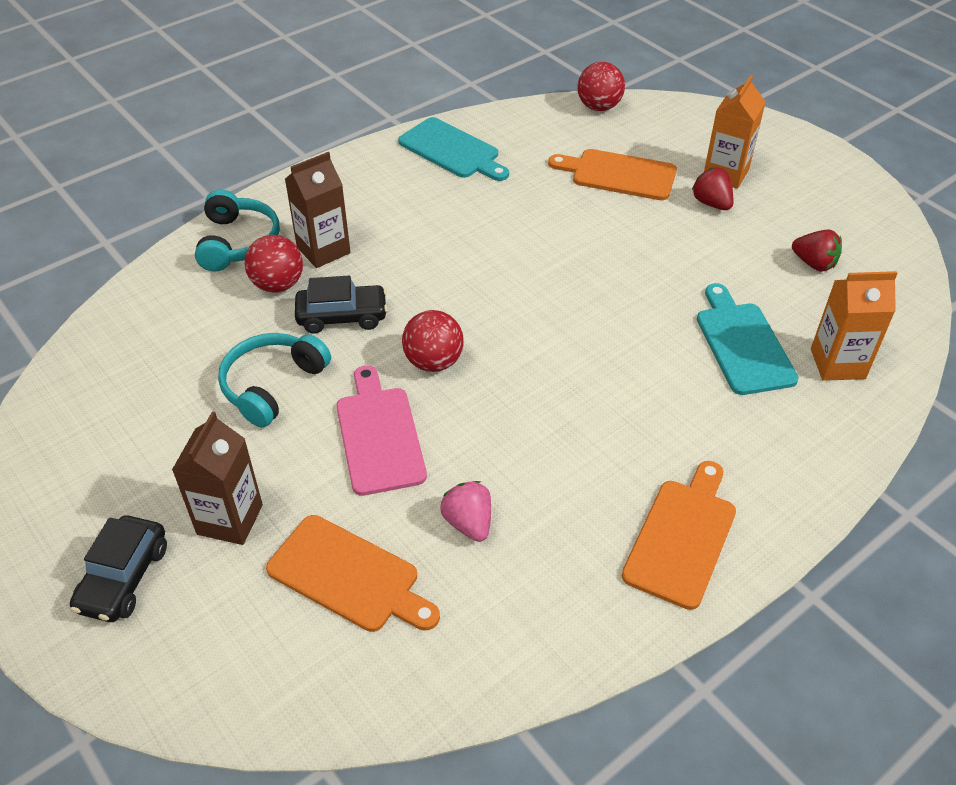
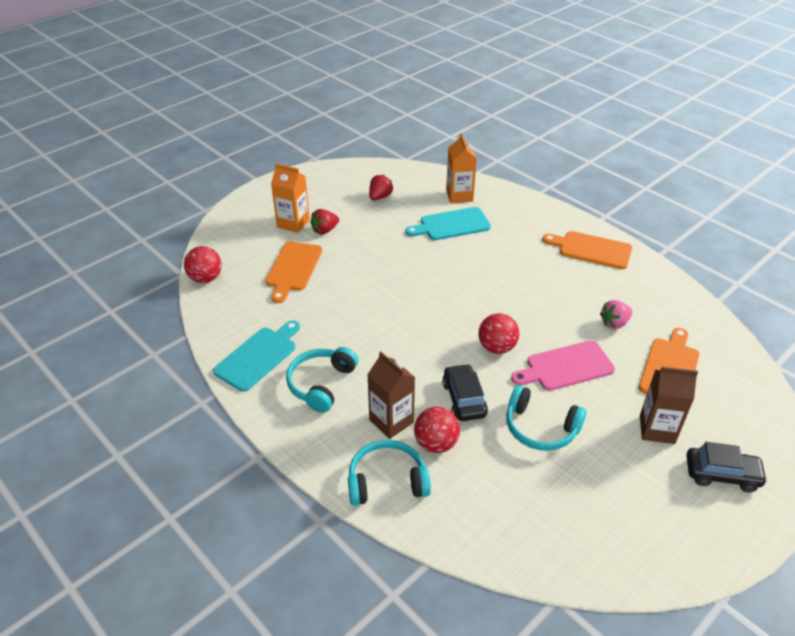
camera: 95 degrees left, 5 degrees down
(397, 197) = (321, 384): none -> turquoise headphones

